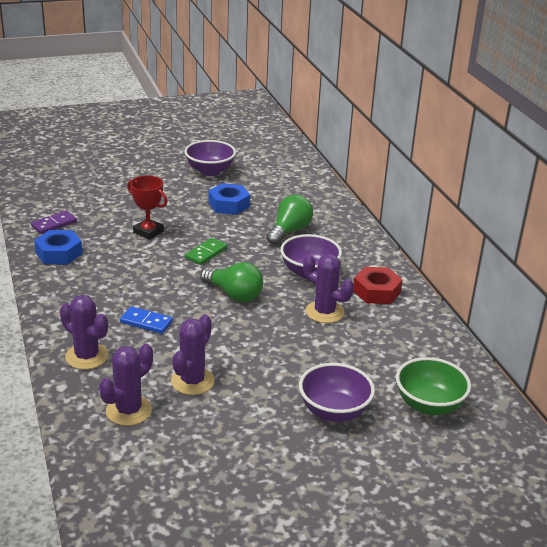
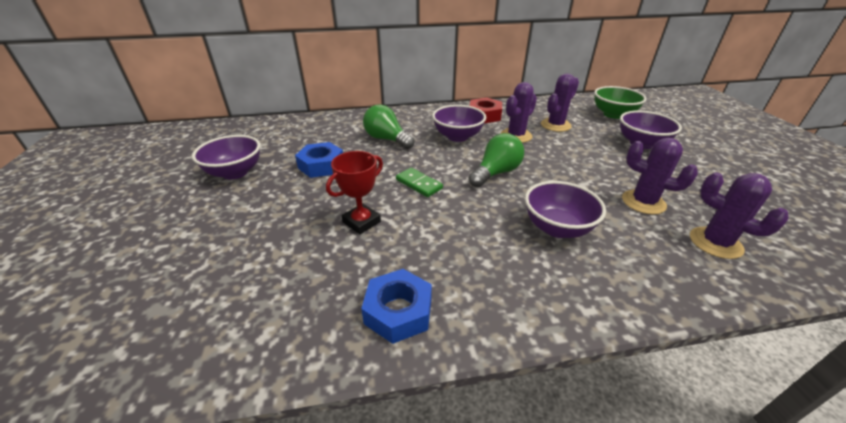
camera: 80 degrees left, 5 degrees up
(54, 224) = (304, 321): purple domino -> none
(86, 356) = (642, 276): purple cactus -> purple cactus (555, 125)
(146, 322) = (557, 228): blue domino -> purple bowl

